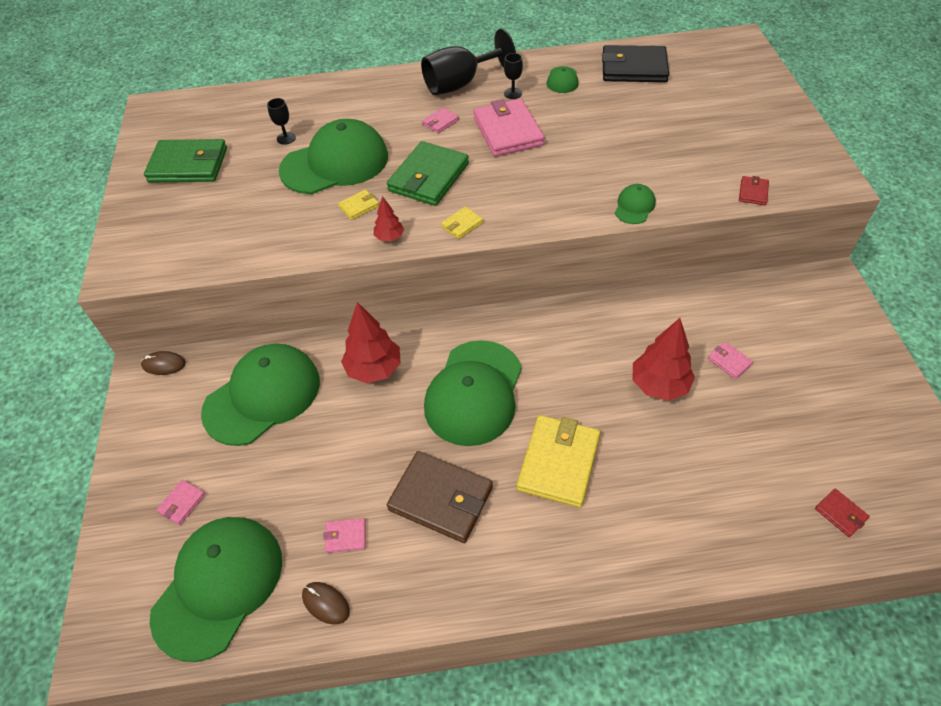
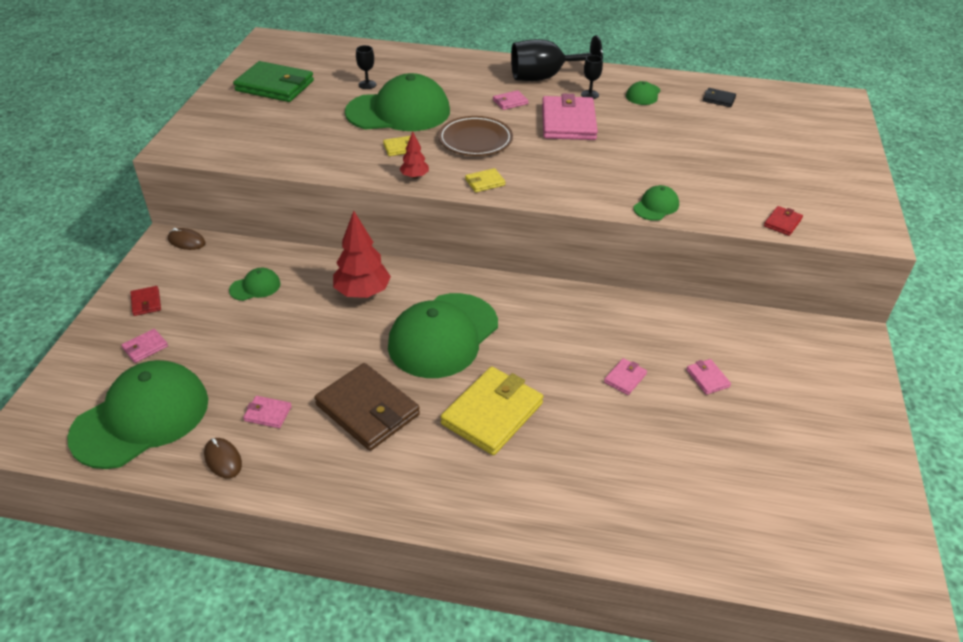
camera: 15 degrees right, 10 degrees down
(262, 396) = (255, 287): green cap -> green cap, size x0.43
(428, 177) = (475, 140): green wallet -> brown plate
(634, 68) = (719, 99): black wallet -> black wallet, size x0.45
(659, 385) = (625, 378): red tree -> pink wallet
(840, 513) = (756, 541): red wallet -> red wallet (146, 302)

